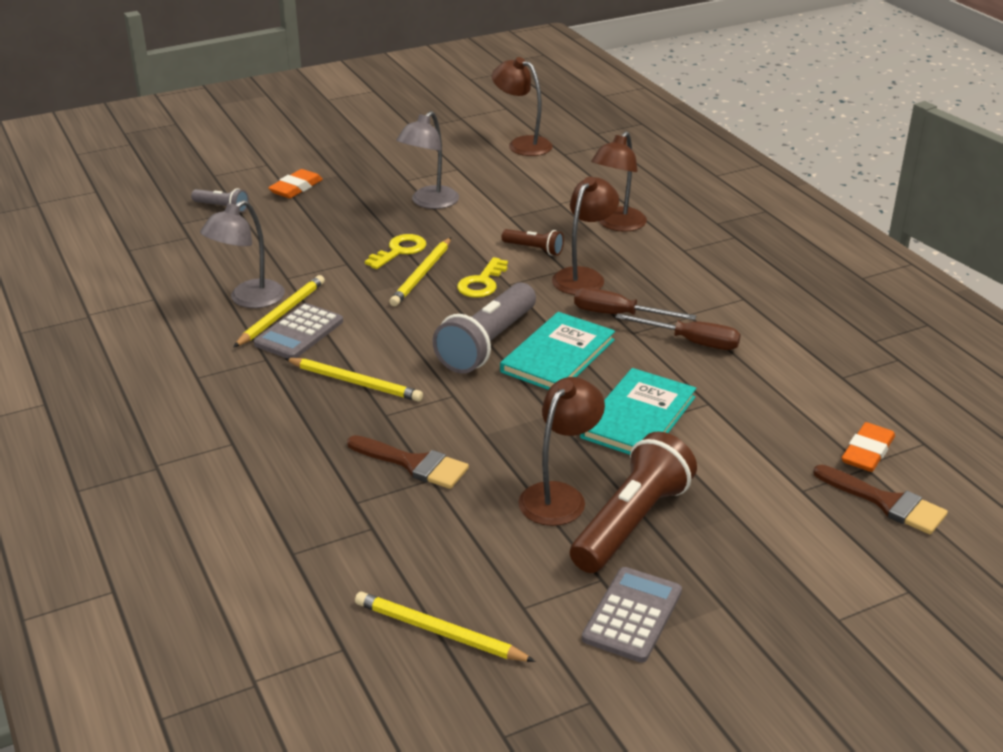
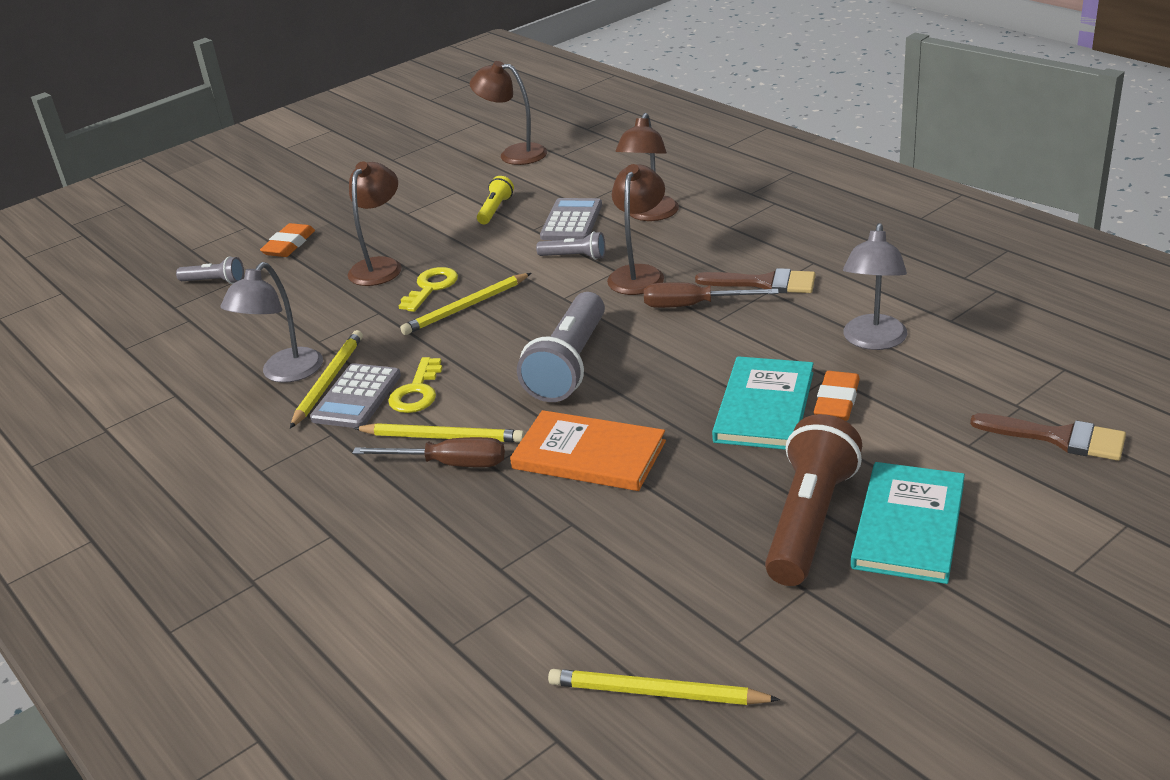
camera: 10 degrees left, 0 degrees up
(413, 464) = (546, 511): brown brush -> brown brush (765, 283)
(422, 274) = (466, 307): yellow pencil -> yellow pencil turned 45 degrees clockwise
(429, 202) = (441, 231): grey lamp -> grey lamp (873, 341)
(470, 425) = (589, 455): none -> orange book
(482, 283) = (534, 303): yellow key -> yellow key (417, 392)
(484, 192) = (495, 210): none -> yellow flashlight
(534, 249) = (574, 257): brown flashlight -> grey flashlight
(558, 356) = (650, 361): turquoise book -> turquoise book (908, 526)
(559, 496) = (720, 509): brown lamp -> brown lamp (380, 266)
(632, 615) = (858, 621): grey calculator -> grey calculator (571, 221)
(691, 342) = (782, 317): brown screwdriver -> brown screwdriver (449, 464)
(867, 452) = (1014, 390): orange eraser -> orange eraser (837, 401)

